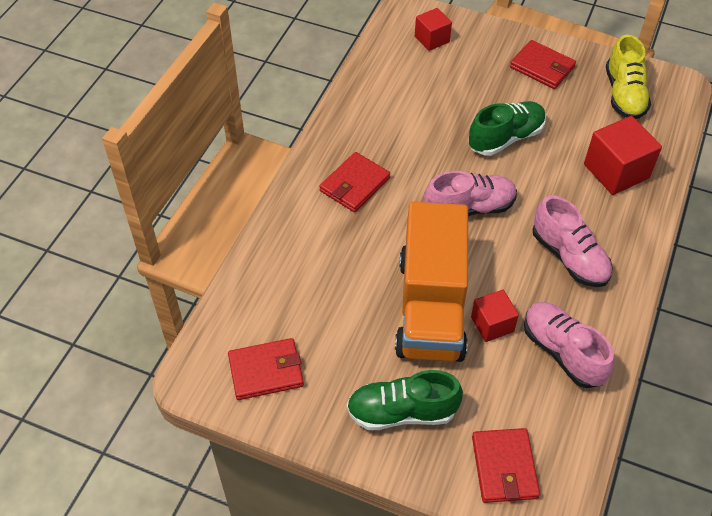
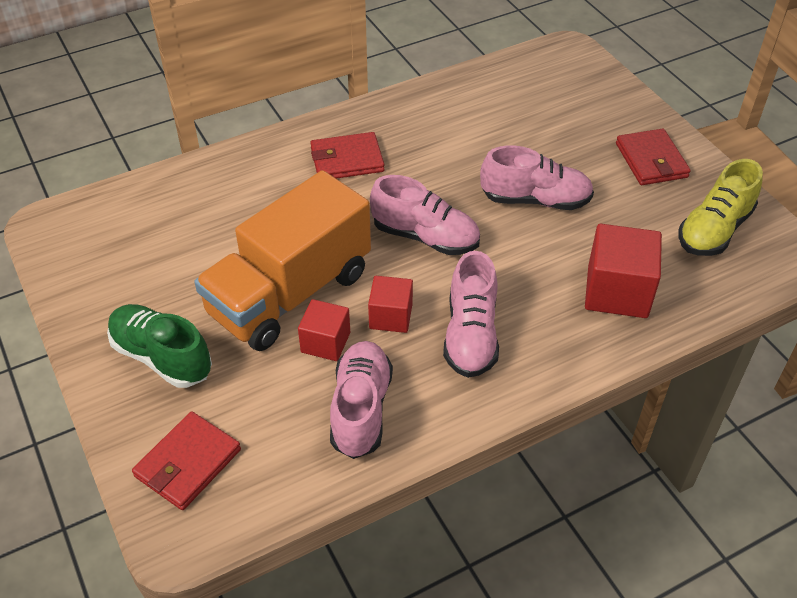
camera: 40 degrees right, 5 degrees down
(266, 371) = (101, 254): red wallet -> none
(432, 39) = (565, 83): red cube -> red cube (390, 316)
(505, 138) = (535, 200): green shoe -> pink shoe

